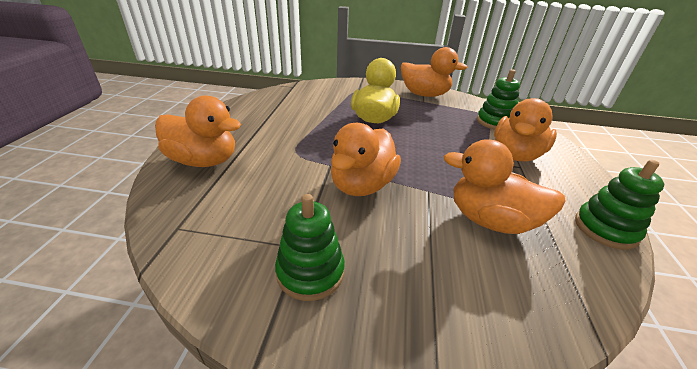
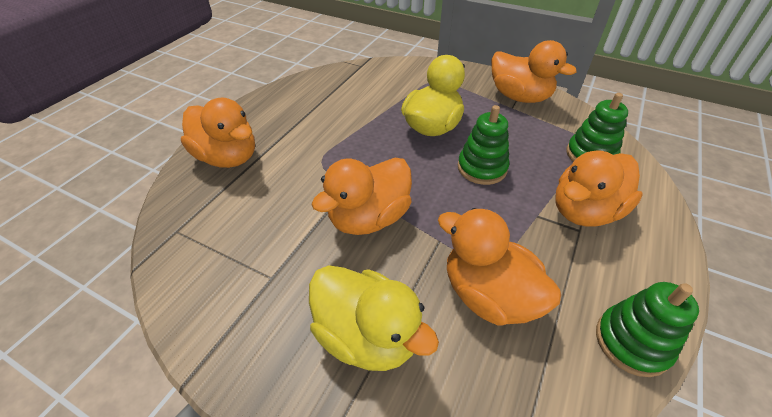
camera: 20 degrees right, 10 degrees up
(310, 272) = (269, 307): green stacking toy -> green stacking toy (482, 168)
(415, 273) = (367, 336): none -> yellow duck

